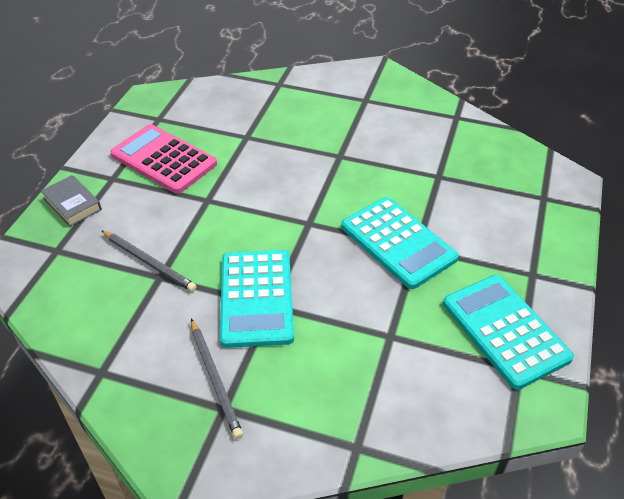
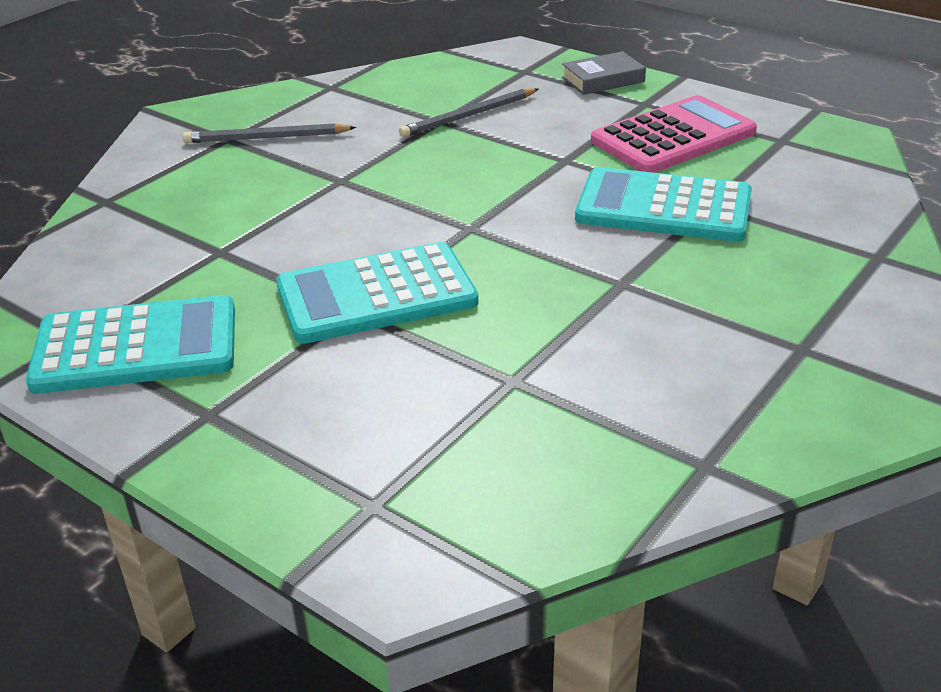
camera: 110 degrees right, 10 degrees down
(256, 298) = (358, 172): turquoise calculator -> turquoise calculator (663, 207)

